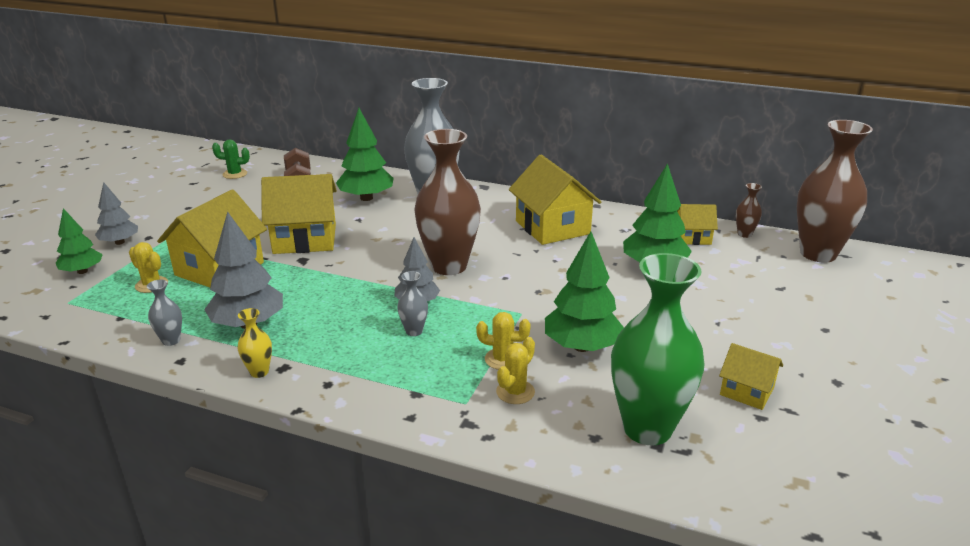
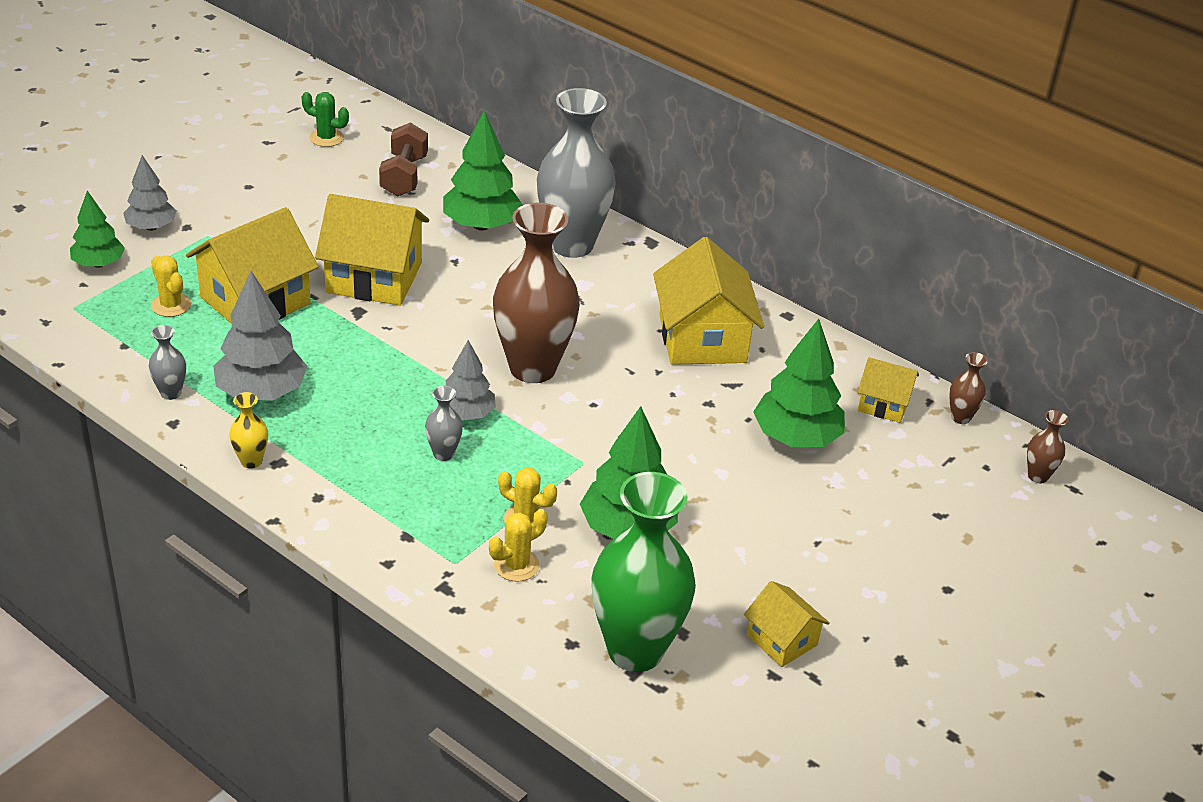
camera: 15 degrees right, 10 degrees up
(818, 254) = (1038, 476): brown vase -> brown vase, size x0.41

